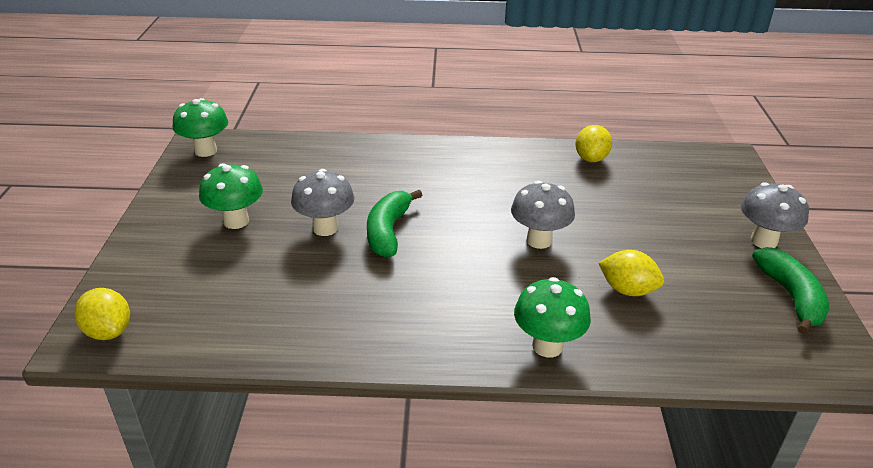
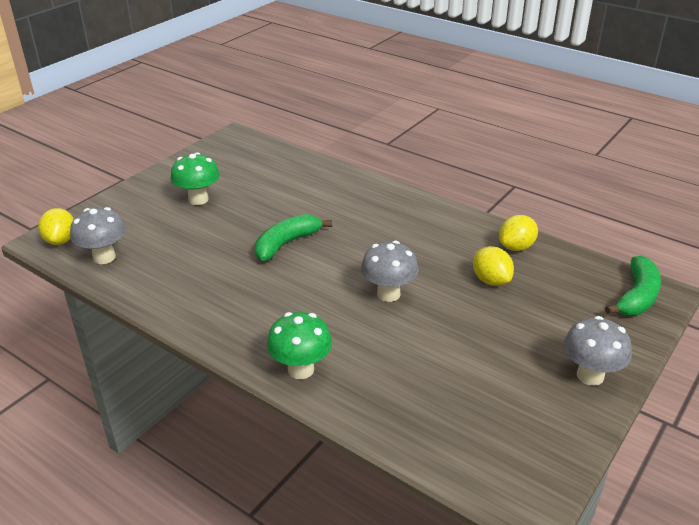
camera: 35 degrees right, 0 degrees up
(206, 151) = (231, 144): green mushroom -> none
(325, 228) = (247, 225): grey mushroom -> grey mushroom (104, 257)
(627, 290) = (412, 359): yellow lemon -> yellow lemon (491, 280)
(791, 296) = (551, 429): green banana -> green banana (637, 296)

